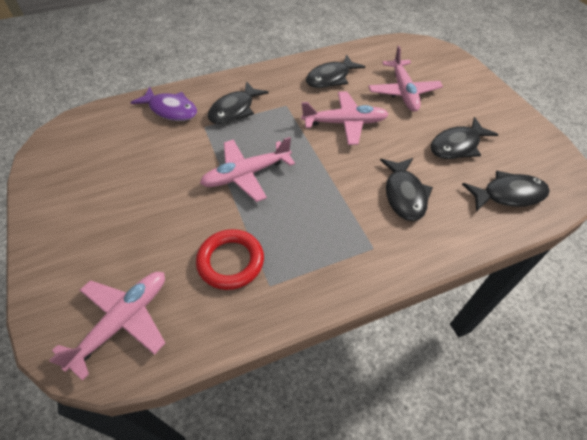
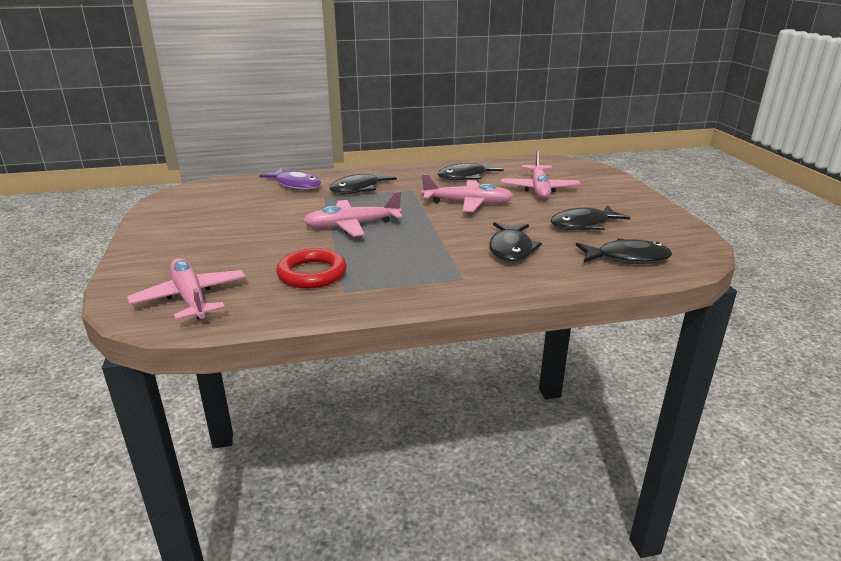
camera: 10 degrees right, 25 degrees down
(122, 322) = (191, 298): pink plane -> pink plane turned 75 degrees counterclockwise

